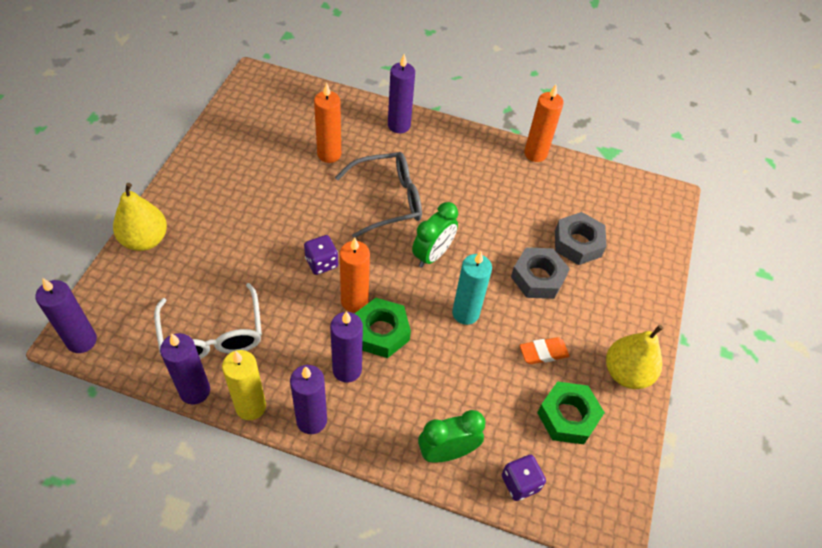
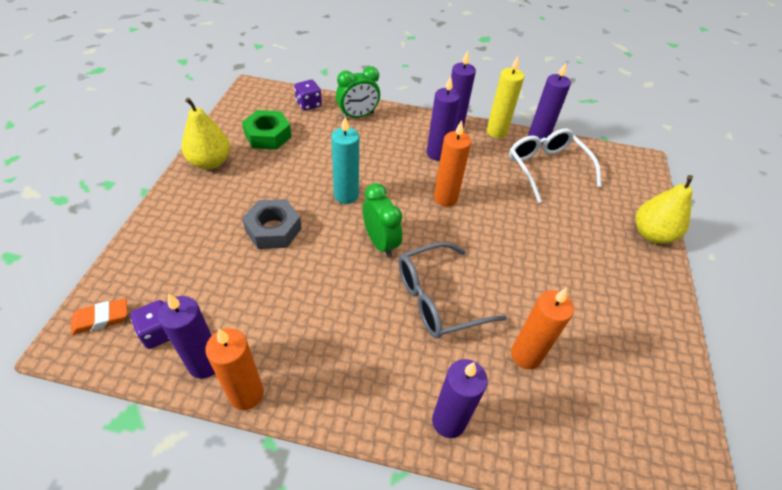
camera: 175 degrees right, 5 degrees down
(82, 341) = (635, 160): purple candle -> purple candle (205, 364)
(321, 263) = (485, 227): purple dice -> purple dice (159, 332)
(381, 332) = (417, 178): green nut -> none
(432, 255) = (380, 243): green clock -> green clock turned 120 degrees clockwise
(543, 353) = (279, 171): orange eraser -> orange eraser (101, 319)
(578, 243) = (220, 268): grey nut -> none

